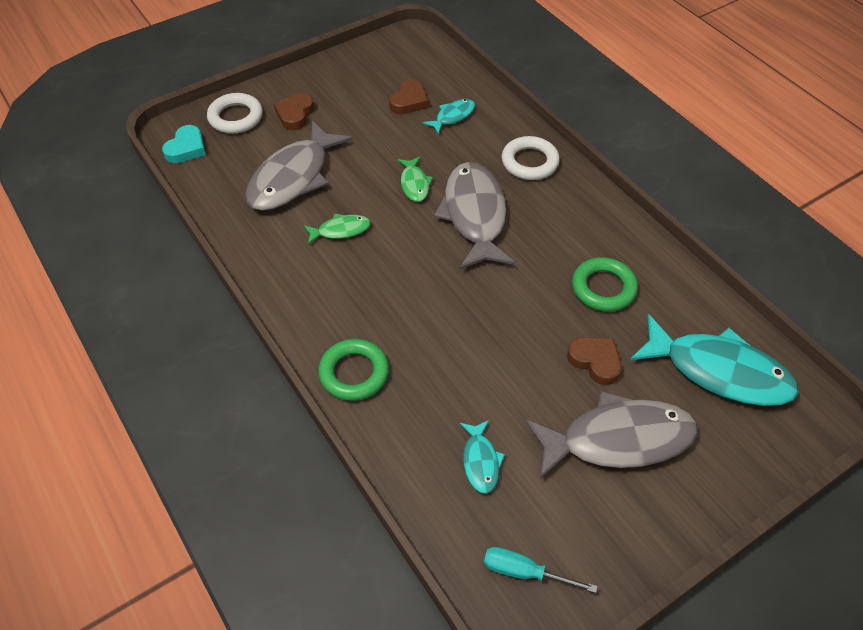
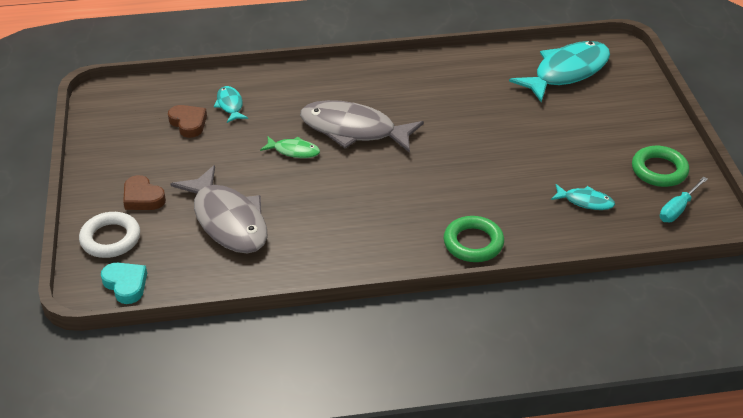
camera: 65 degrees left, 10 degrees down
(340, 230) = (316, 209): green fish -> none
(529, 162) = (317, 83): white ring -> none
(595, 361) = (530, 120): brown heart -> none
(603, 288) = (468, 93): green ring -> green ring (659, 170)
(618, 439) = (598, 133): grey fish -> none

